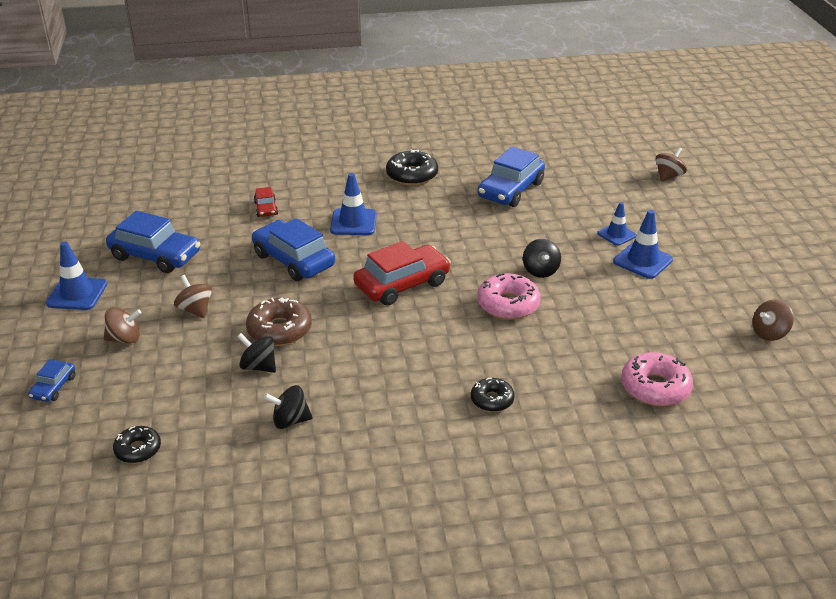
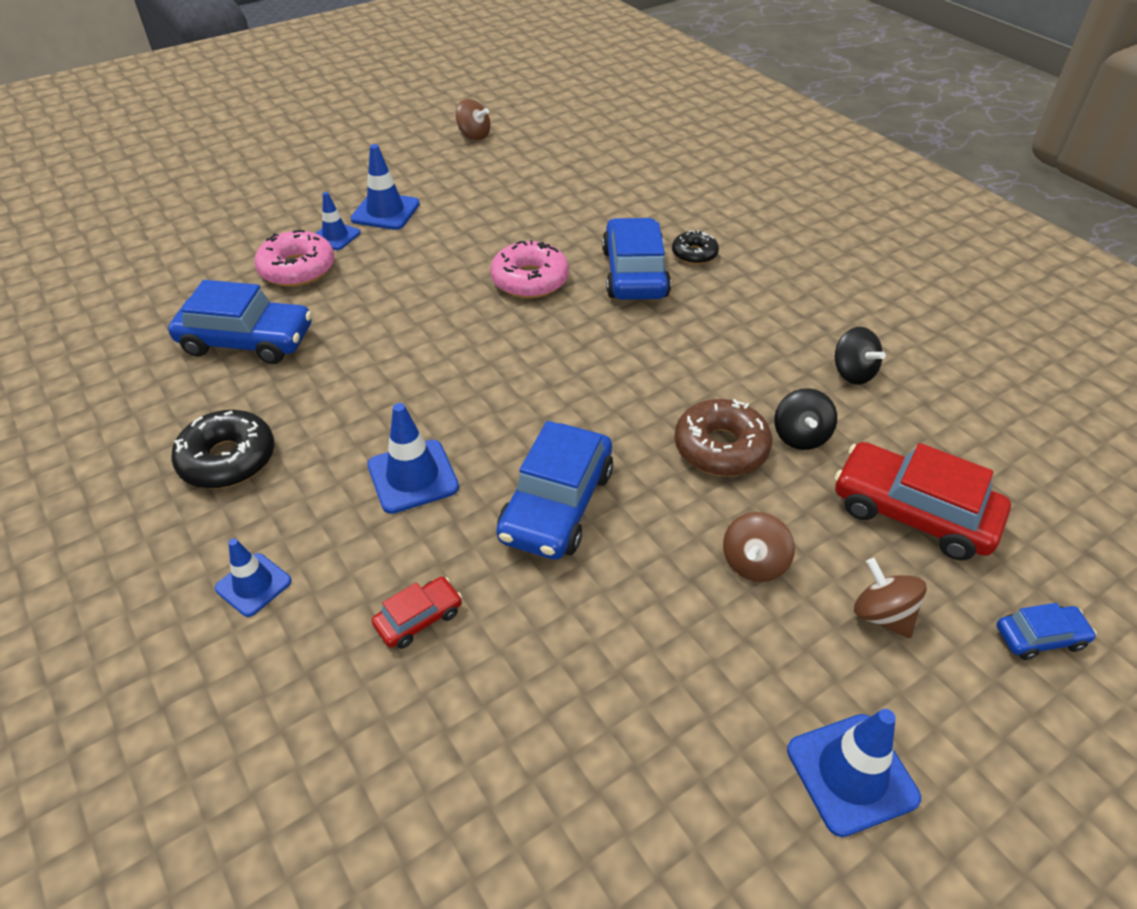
camera: 115 degrees left, 10 degrees up
(138, 449) = (1018, 475): black donut -> none
(155, 255) = (662, 715): blue car -> blue car (634, 273)
(324, 174) = (253, 585): none -> blue traffic cone
(402, 284) = (545, 371): red car -> red car (912, 512)
(540, 271) = (446, 273): black spinning top -> none
(655, 387) = (598, 176): pink donut -> pink donut (297, 269)
(668, 176) = (168, 222): brown spinning top -> none

